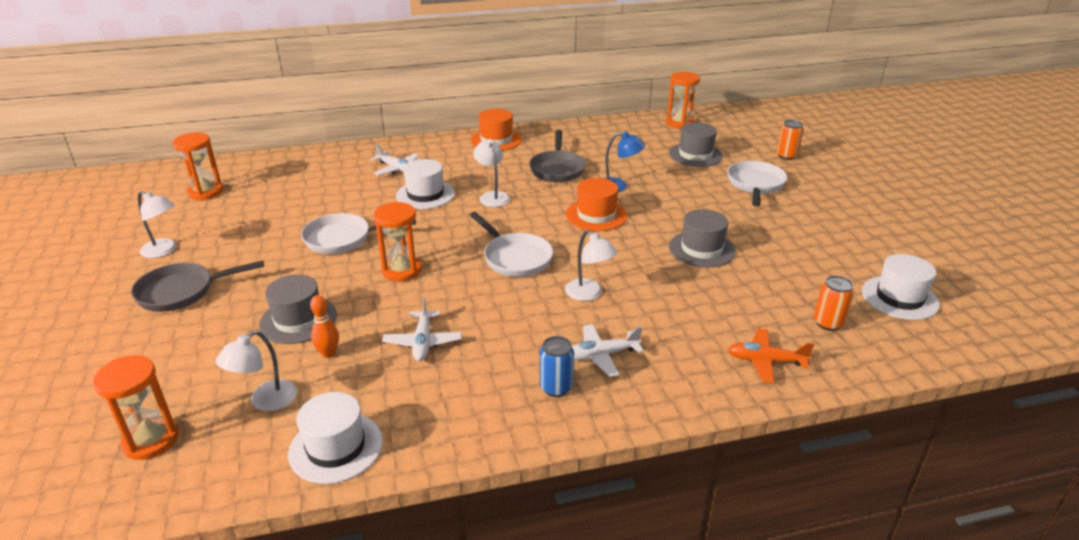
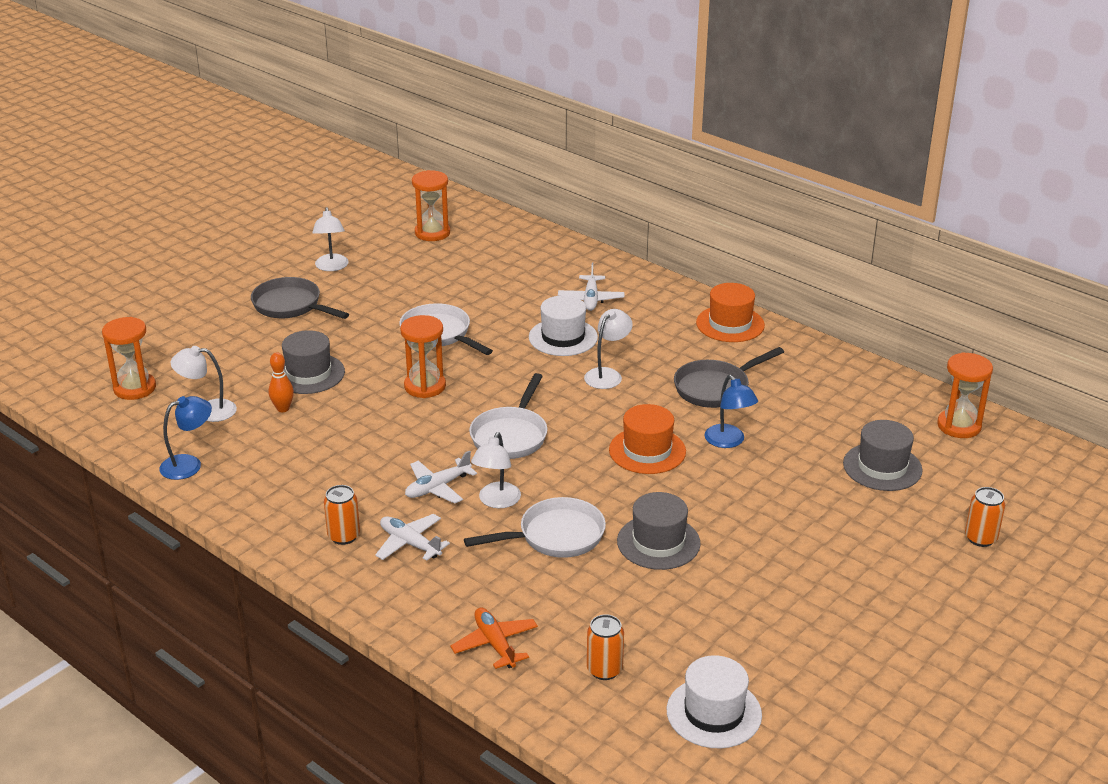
camera: 55 degrees right, 0 degrees up
(336, 447) = (189, 464): white hat -> blue lamp
(423, 342) = (338, 444): white plane -> white plane (438, 487)
(556, 387) = (344, 536): blue can -> orange can
(755, 185) = (861, 536): white pan -> white pan (556, 536)

